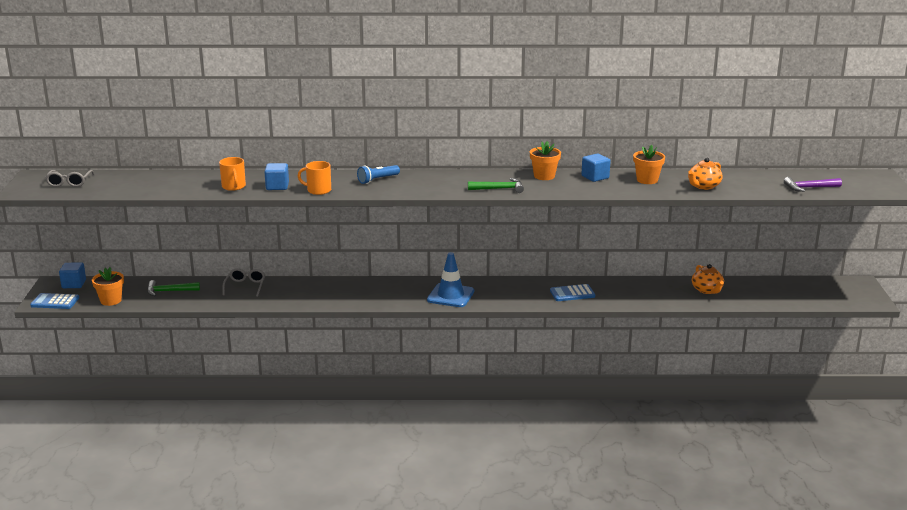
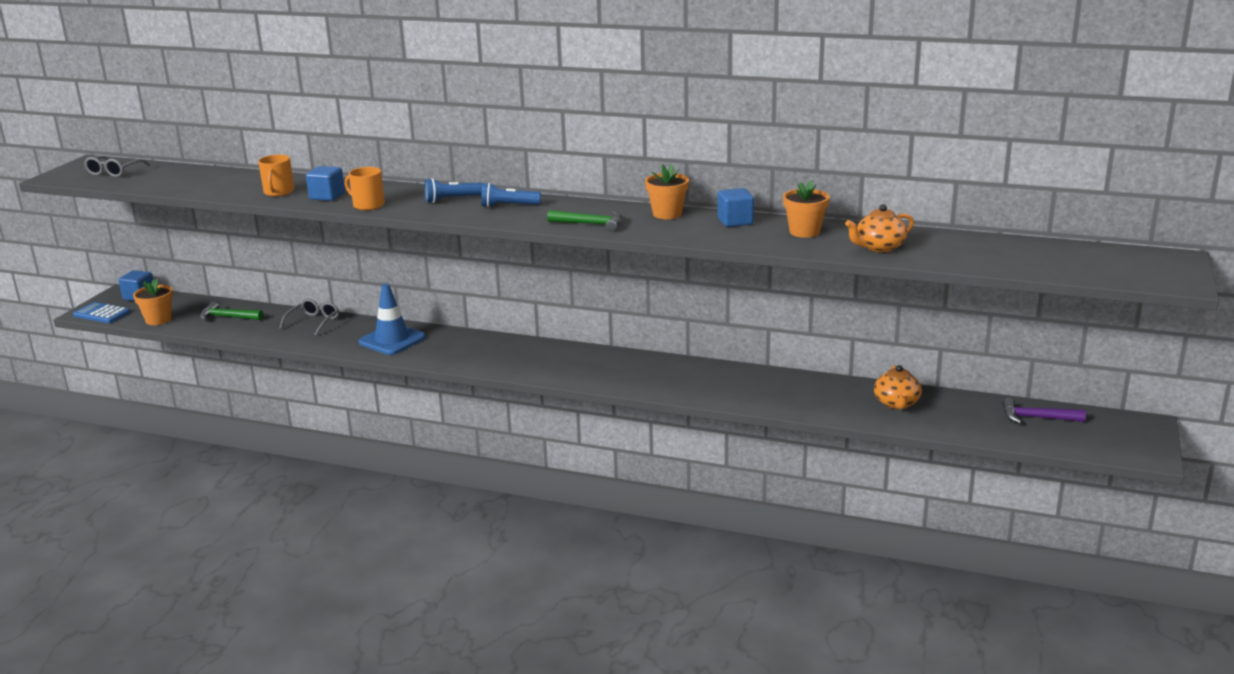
camera: 20 degrees right, 0 degrees up
(425, 181) = (508, 206): none -> blue flashlight
(450, 296) = (542, 365): blue traffic cone -> blue traffic cone (392, 340)
(572, 293) = (702, 383): blue calculator -> none
(809, 188) = (1042, 265): purple hammer -> purple hammer (1036, 418)

